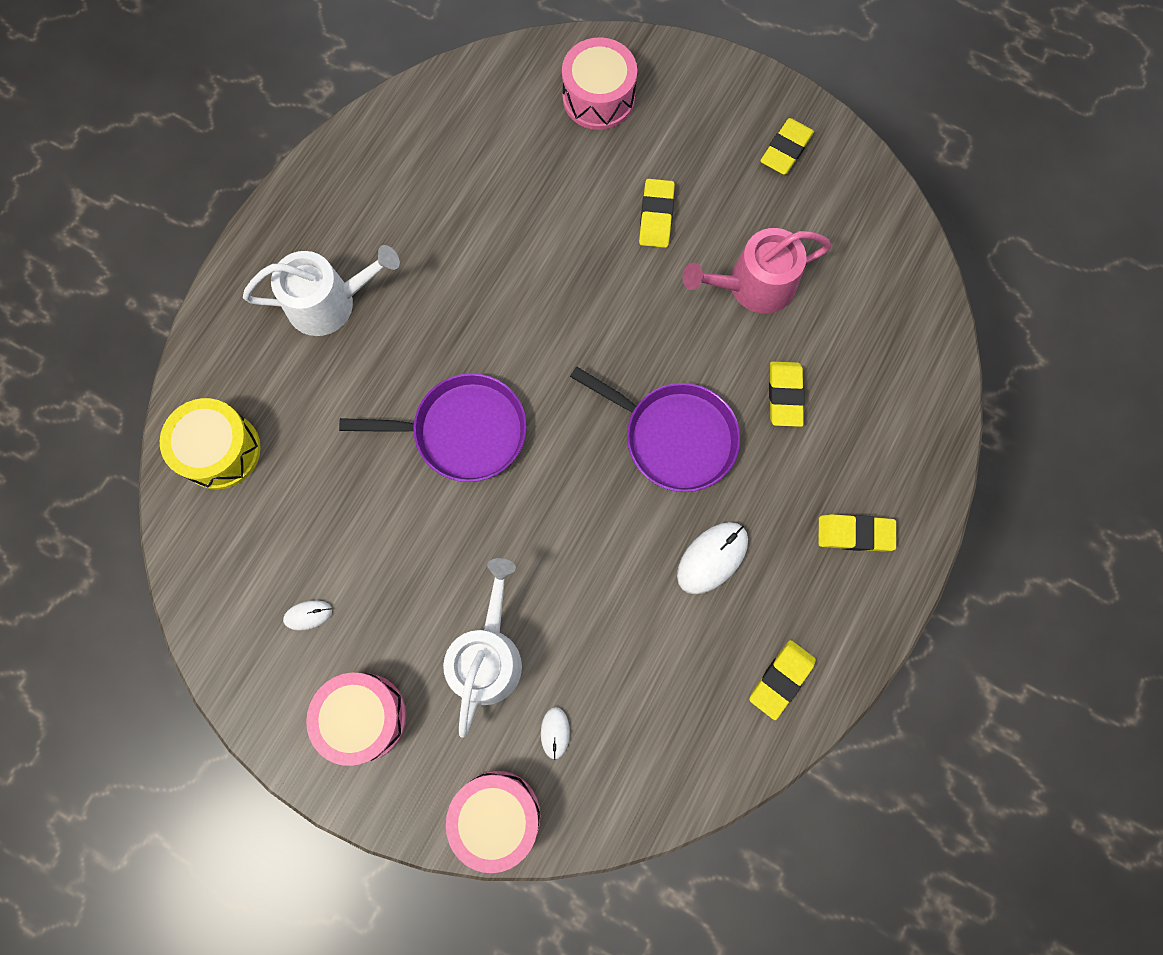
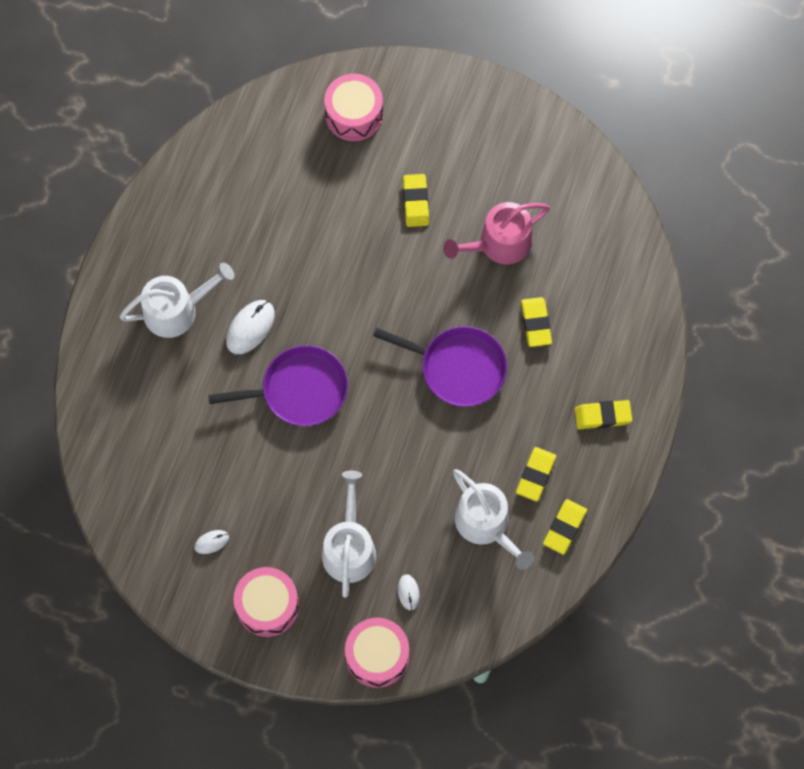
camera: 10 degrees left, 5 degrees down
(220, 450) = (118, 435): yellow drum -> none
(676, 656) = (486, 524): none -> white watering can
(712, 558) = (501, 451): white mouse -> white mouse (250, 328)
(786, 149) = (507, 133): yellow eraser -> yellow eraser (536, 475)

